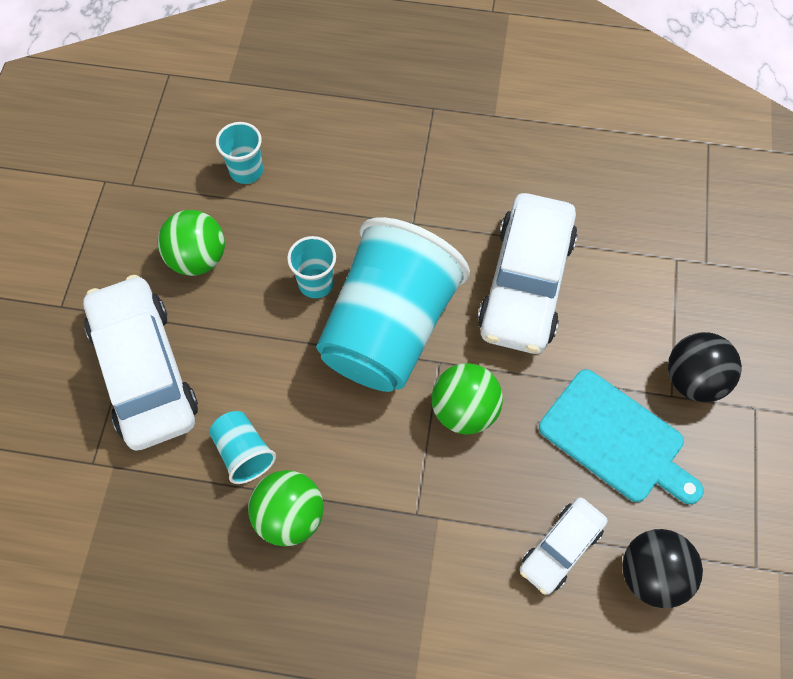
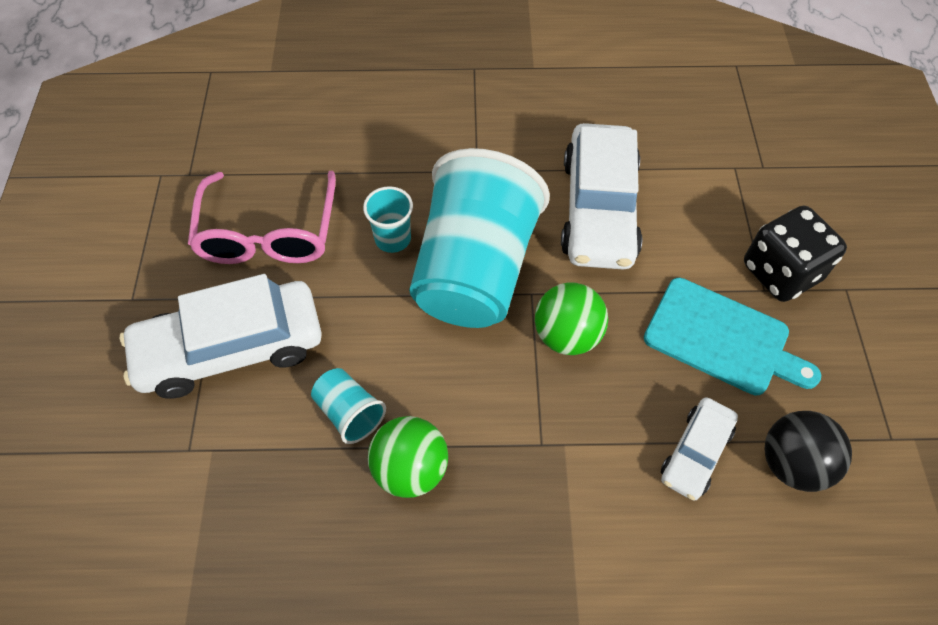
camera: 10 degrees left, 5 degrees down
(145, 371) = (231, 348): white car -> white car turned 75 degrees counterclockwise
(198, 259) = (268, 233): green ball -> pink glasses
(246, 171) = (303, 146): turquoise cup -> none
(693, 380) = (781, 272): black ball -> black dice

